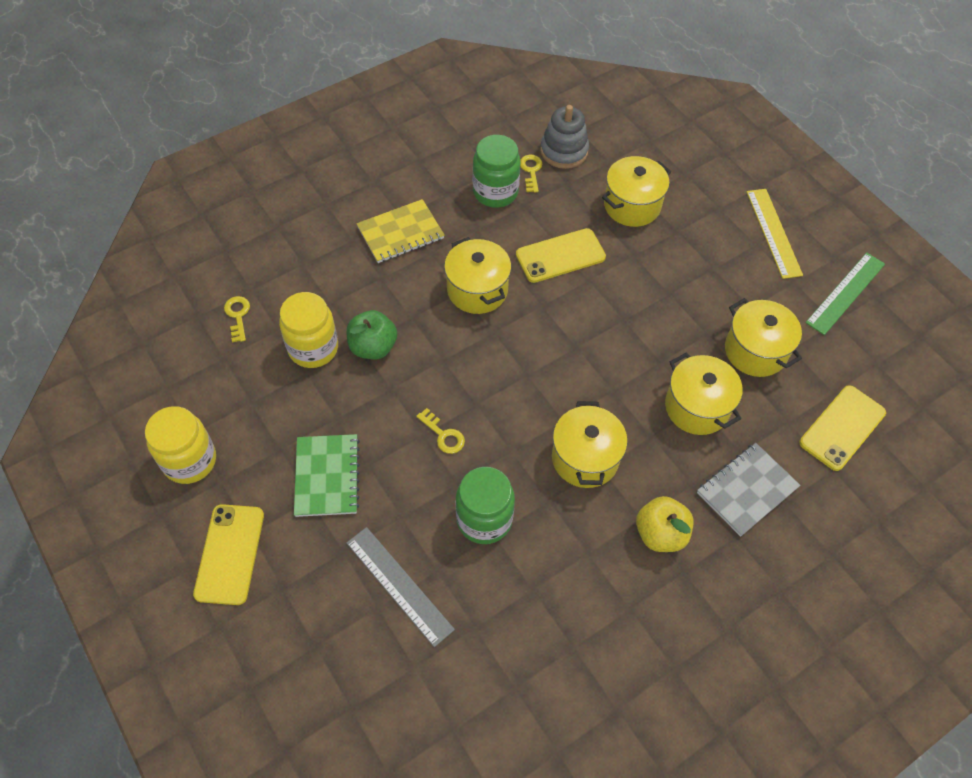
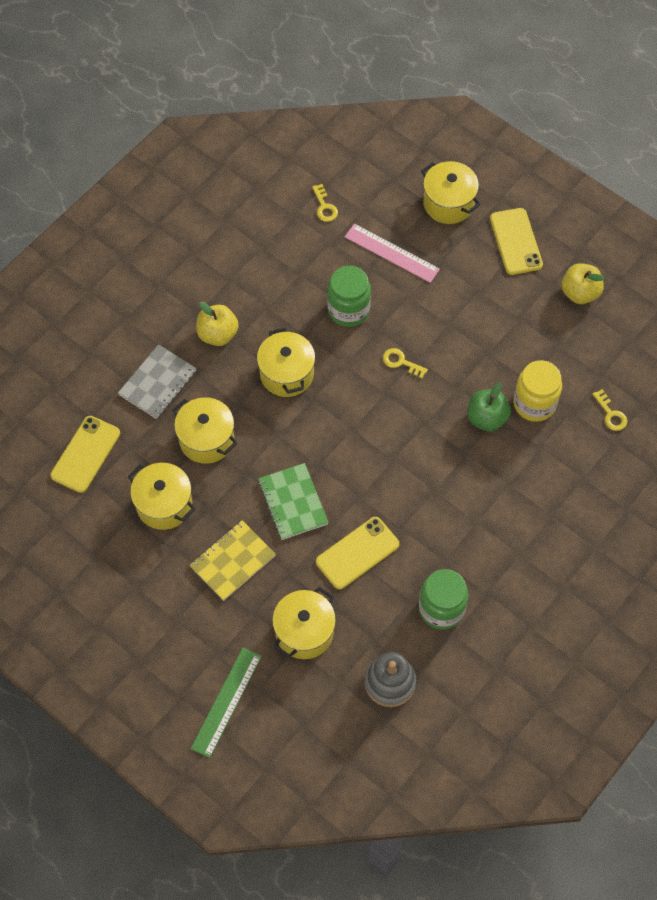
camera: 165 degrees right, 5 degrees up
(190, 461) = (580, 293): yellow jar -> yellow apple
(327, 476) = (474, 309): green notebook -> green notebook (293, 502)
(399, 585) = (392, 253): grey ruler -> pink ruler
(400, 233) = (512, 535): yellow notebook -> yellow notebook (233, 561)
(477, 290) = (420, 496): yellow pot -> yellow pot (448, 203)
(531, 171) = (415, 646): yellow key -> yellow key (324, 207)
(773, 232) = (161, 639): yellow ruler -> none
(845, 293) = (87, 588): green ruler -> green ruler (226, 702)

